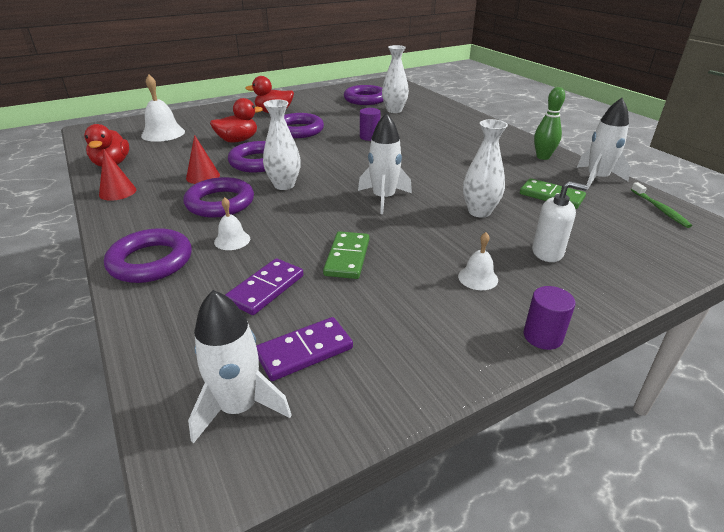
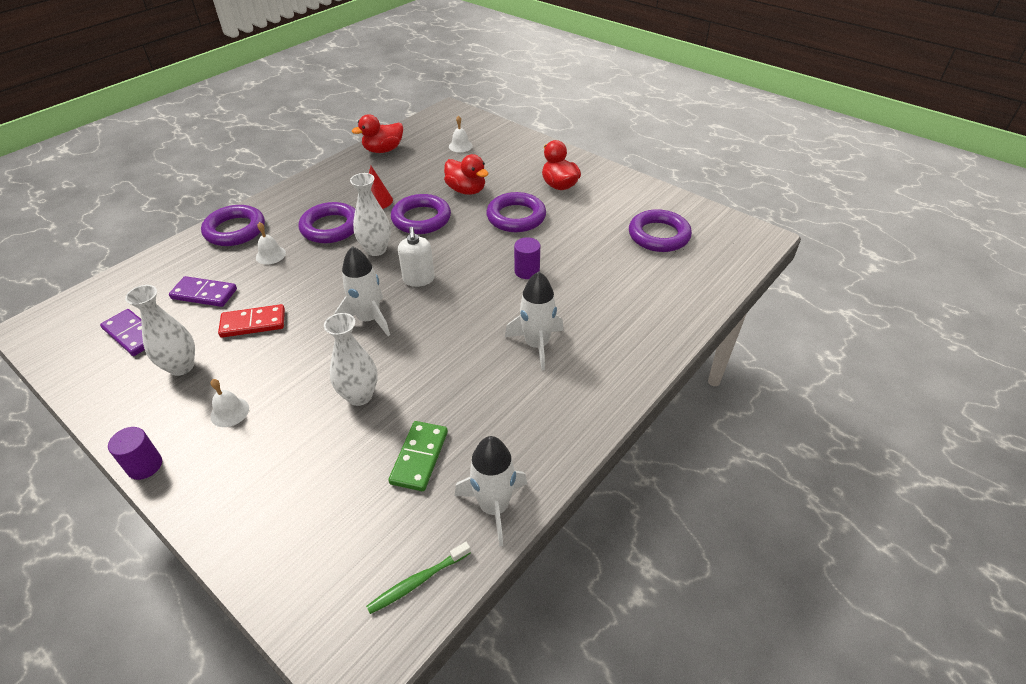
camera: 70 degrees right, 10 degrees up
(117, 192) = (334, 174): red cone -> none
(163, 133) = (460, 146): white bell -> white bell, size x0.57
(239, 407) = (83, 323): white rocket -> white rocket (537, 345)
(347, 257) = (253, 323): green domino -> red domino
(394, 110) = (634, 269): white vase -> white vase (181, 366)
(543, 157) = (545, 441): green bowling pin -> none
(547, 252) = (282, 461): white soap dispenser -> white soap dispenser (419, 279)

